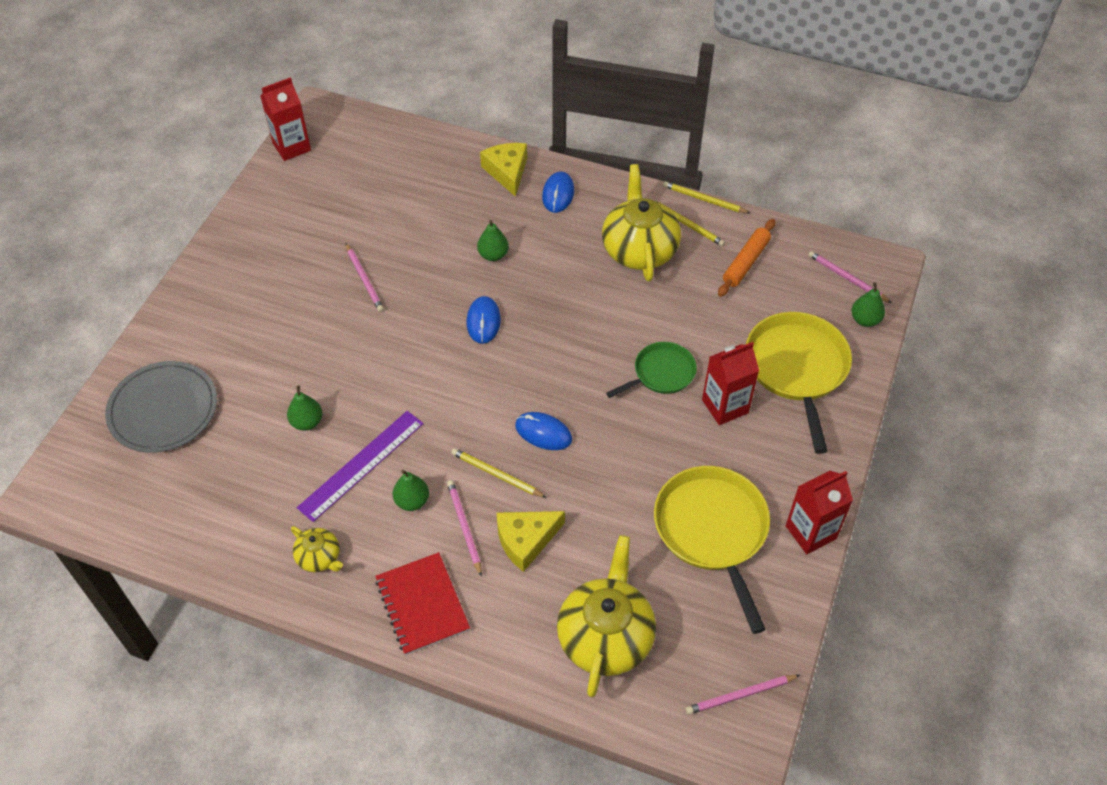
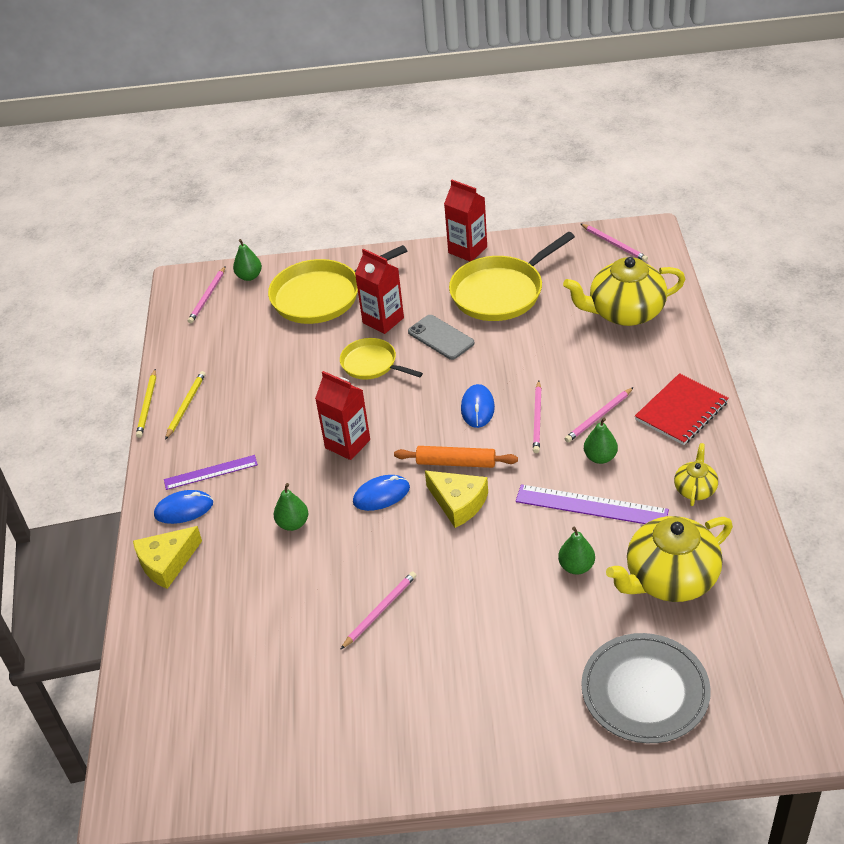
camera: 110 degrees left, 10 degrees down
(291, 147) = (206, 794): red carton -> red carton (347, 444)
(496, 474) = (537, 419): yellow pencil -> pink pencil
(526, 540) = (583, 379): yellow cheese -> yellow cheese (458, 503)
(589, 220) = (210, 472): none -> purple ruler
(639, 249) = (234, 425): yellow teapot -> yellow teapot (670, 579)
(661, 373) = (371, 364): green pan -> yellow pan
(667, 445) = (441, 337): none -> grey phone
(746, 262) = (217, 356): orange rolling pin -> orange rolling pin (456, 462)

